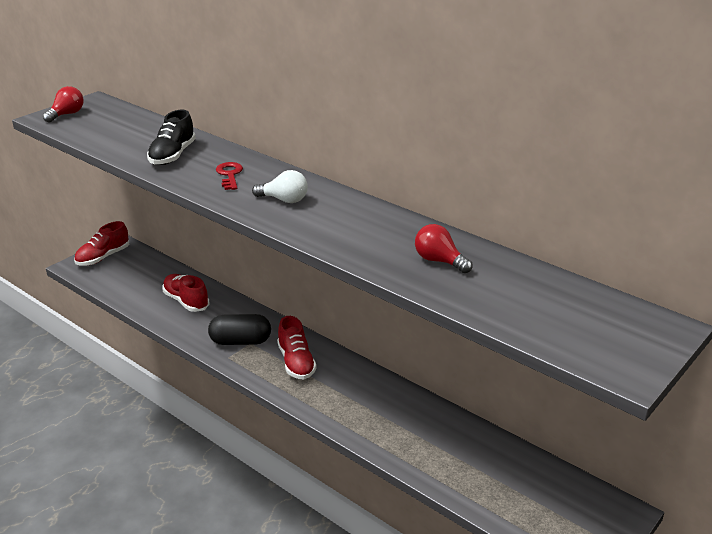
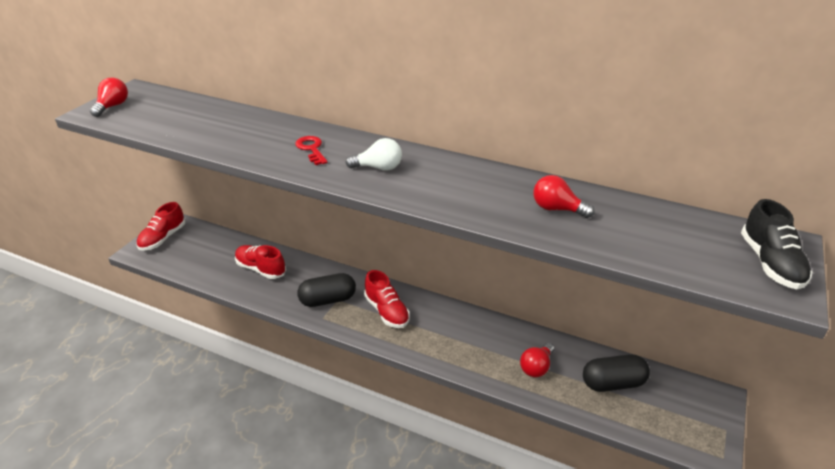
camera: 15 degrees left, 5 degrees up
(172, 155) = (244, 136): black shoe -> black shoe (770, 263)
(430, 444) = (536, 367): none -> red light bulb
(508, 475) = (613, 383): none -> black capsule

